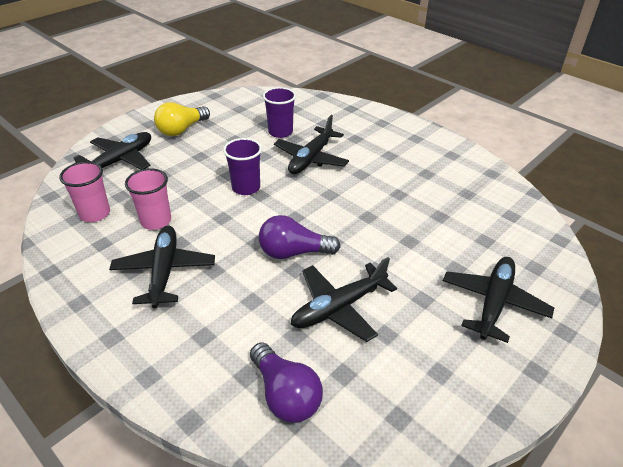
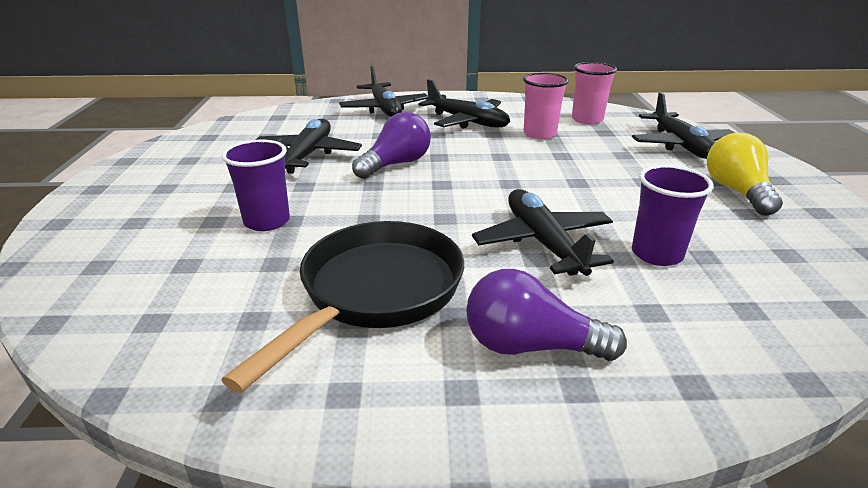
camera: 135 degrees right, 10 degrees down
(246, 188) = (535, 181): purple cup -> purple cup (267, 221)
(285, 394) = (295, 119): purple light bulb -> purple light bulb (530, 346)
(408, 177) = (375, 292): none -> black pan
(493, 302) = (152, 212): black plane -> black plane (384, 109)

